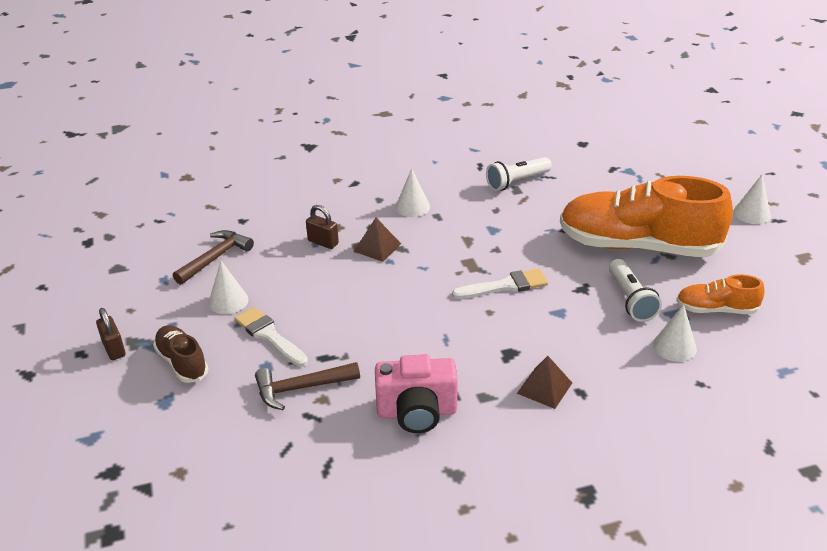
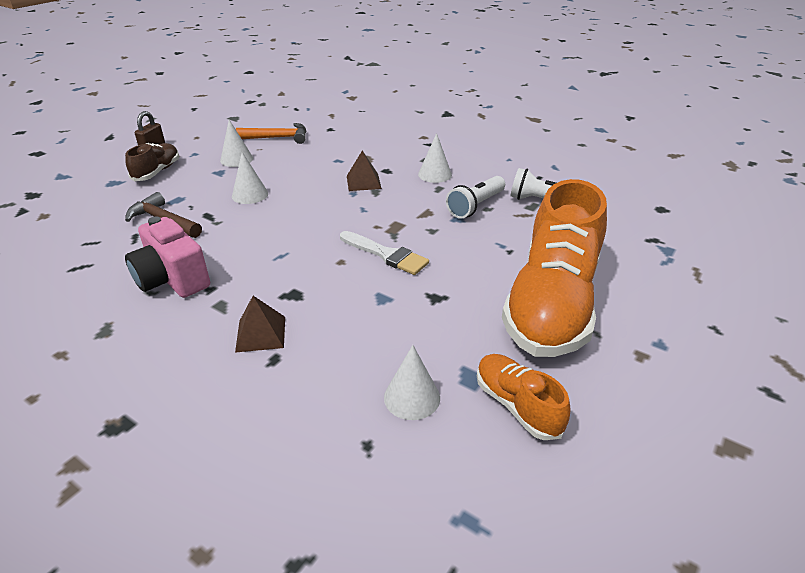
camera: 50 degrees right, 0 degrees up
(215, 258) = (278, 138): brown hammer -> orange hammer
(269, 336) = (212, 187): white brush -> none
(323, 242) = (342, 162): brown padlock -> none
(630, 300) = (455, 334): white flashlight -> white flashlight (476, 206)
(638, 246) = (551, 304): orange shoe -> orange shoe turned 135 degrees counterclockwise
(752, 213) = (745, 364): white cone -> white cone (250, 195)

